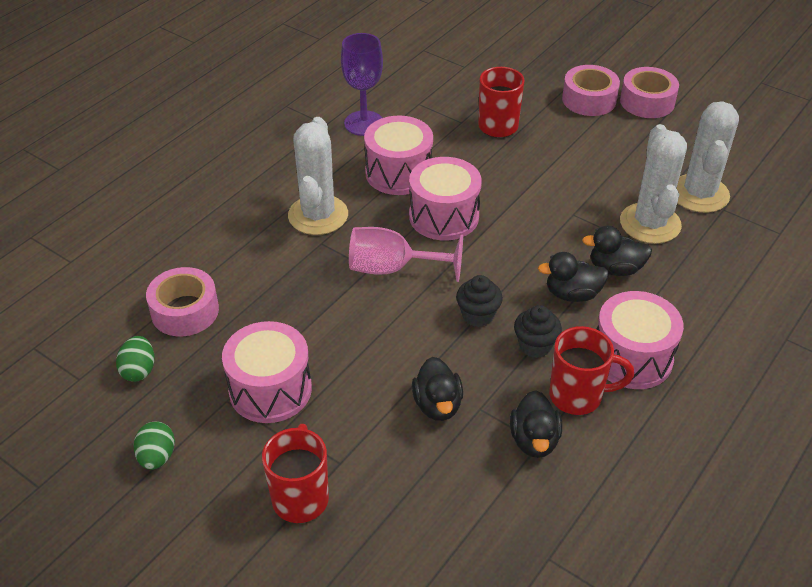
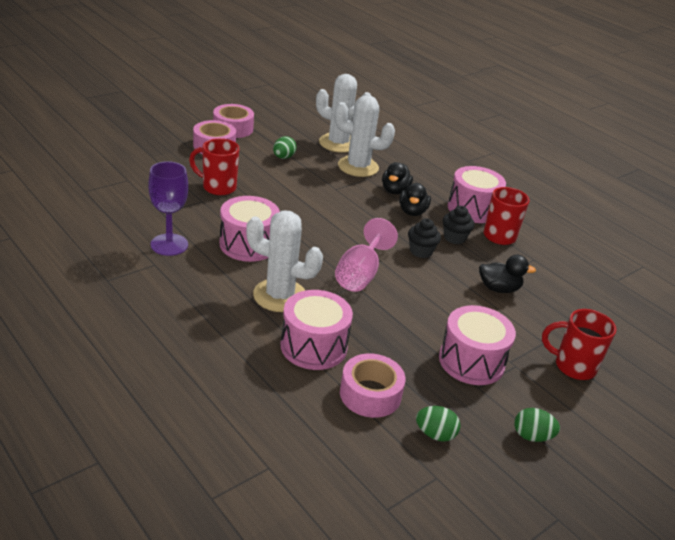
camera: 80 degrees left, 10 degrees down
(444, 216) = (312, 238): pink drum -> pink drum (313, 346)
(534, 440) = (532, 260): black duck -> none
(613, 156) = (283, 157): none -> green egg

